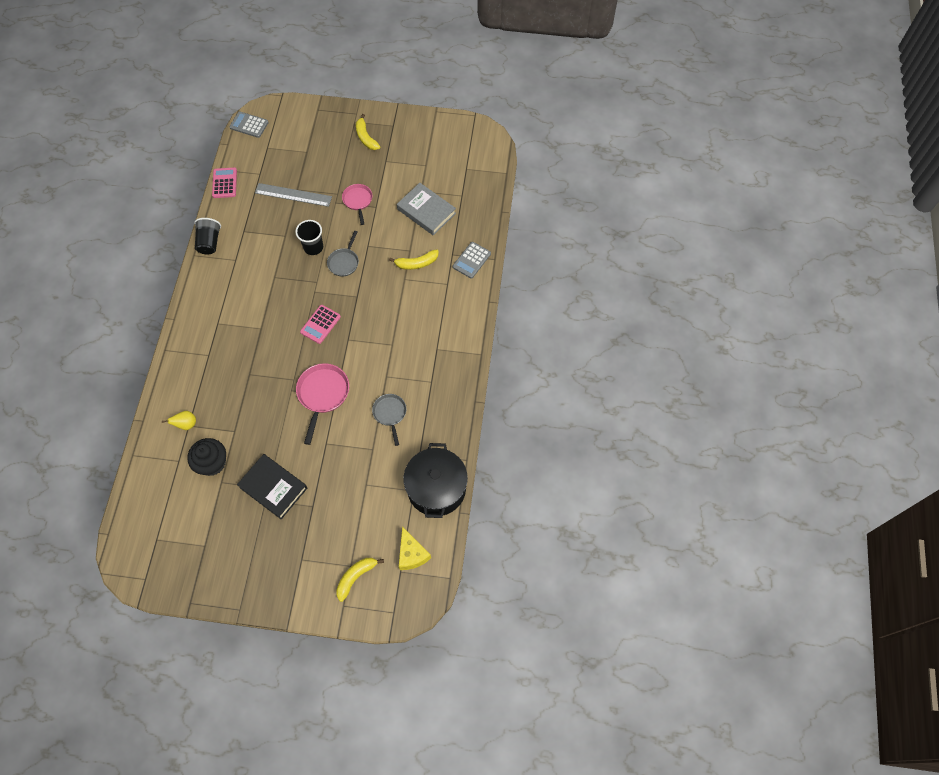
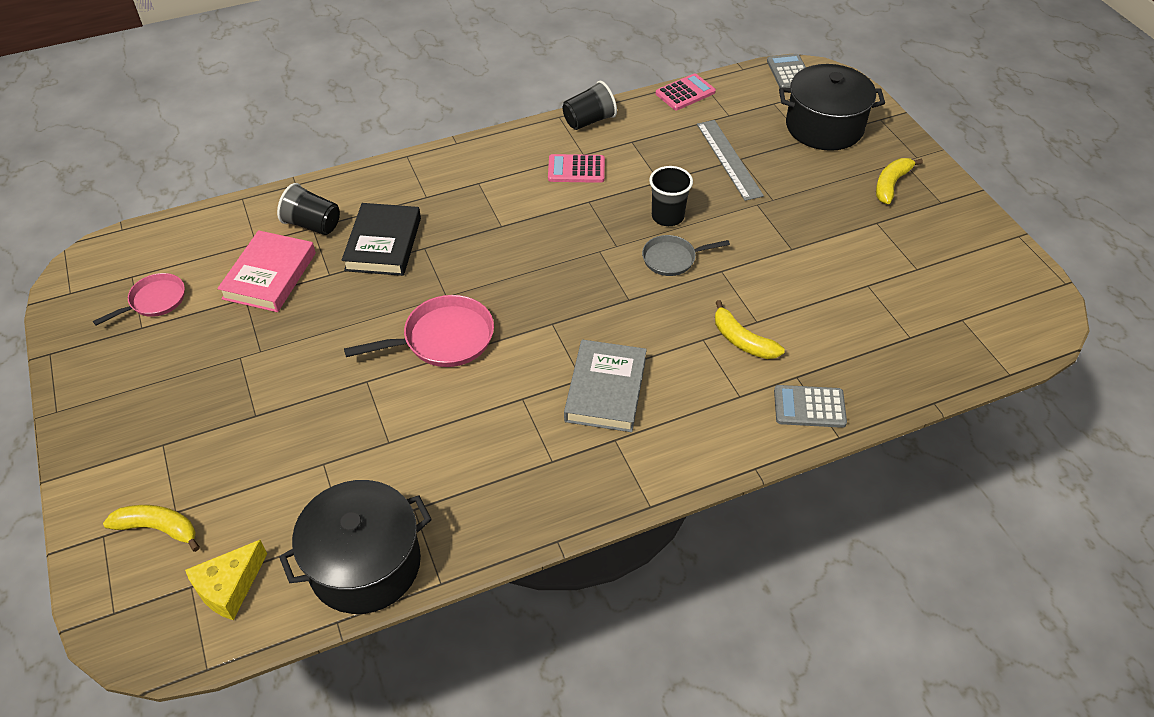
camera: 60 degrees right, 15 degrees down
(186, 424) = (313, 224): yellow pear -> black cup
(212, 463) = (269, 276): black cupcake -> pink book
(273, 487) = (264, 356): black book -> black book (383, 244)
(303, 137) = (824, 127): none -> black pot
(320, 324) = (553, 282): pink calculator -> pink calculator (576, 169)
(358, 201) = (782, 225): pink pan -> pink pan (154, 301)
(390, 414) = (462, 435): grey pan -> none
(426, 211) = (840, 308): grey book -> grey book (605, 390)

